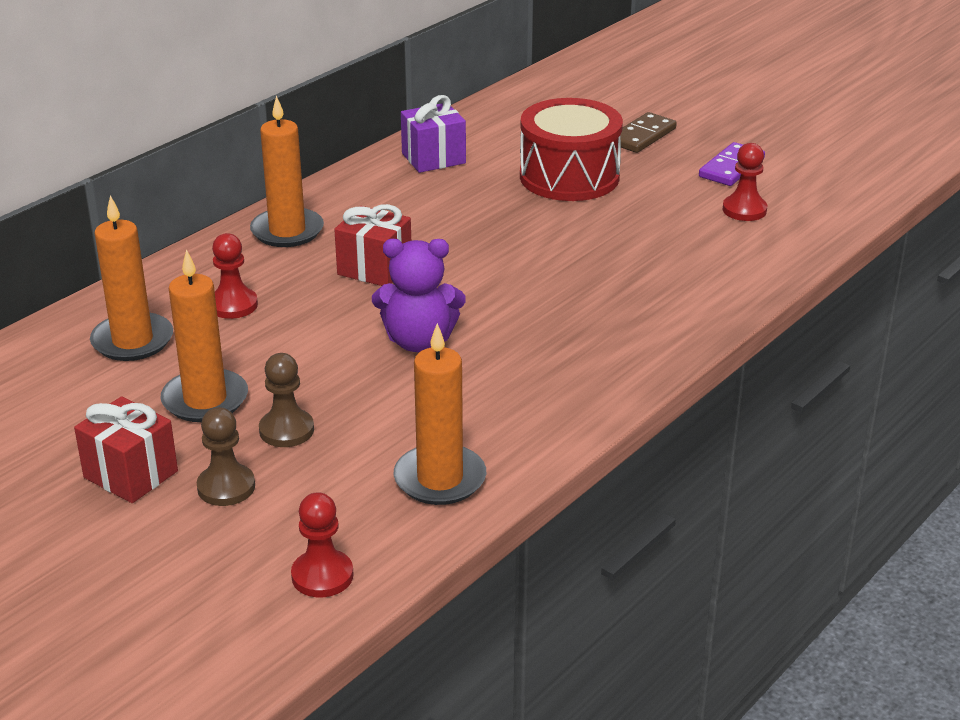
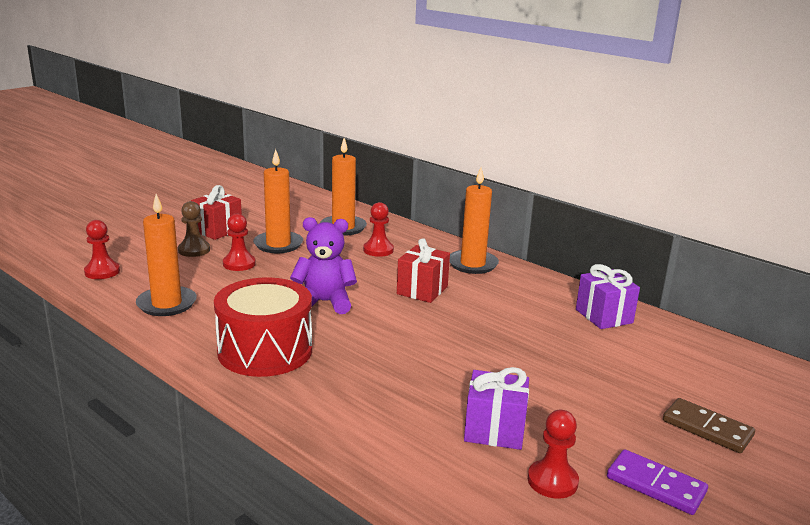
camera: 90 degrees right, 10 degrees down
(286, 430) = (239, 264): brown pawn -> red pawn
(419, 341) = (324, 302): purple teddy bear -> purple teddy bear turned 90 degrees clockwise
(569, 177) = (593, 377): red drum -> red drum (265, 351)
(679, 232) = (494, 430): none -> purple gift

